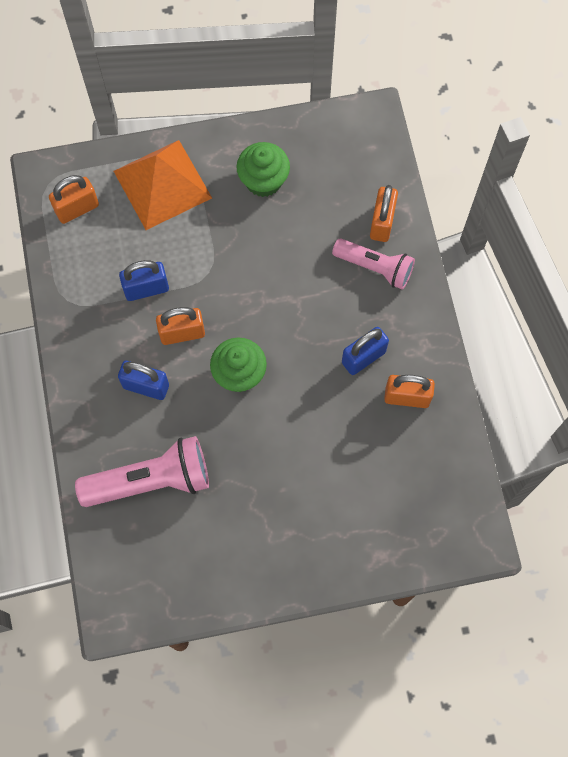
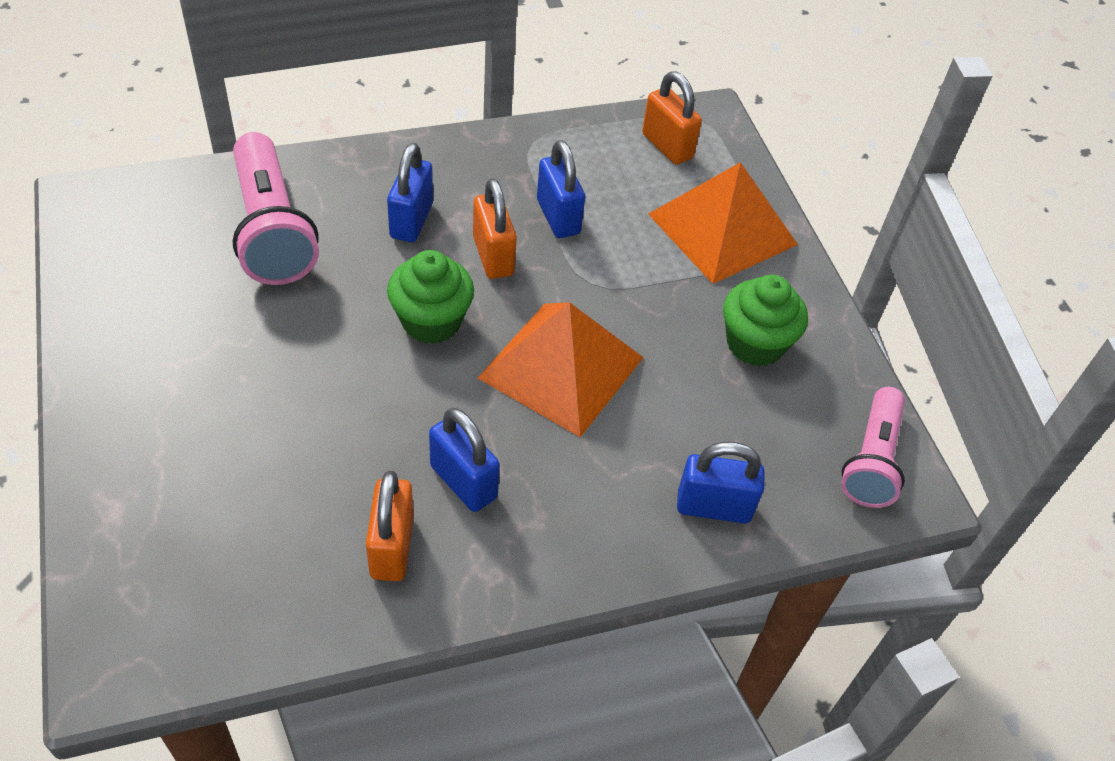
camera: 80 degrees right, 20 degrees down
(279, 297) = (561, 367): none -> orange pyramid
(375, 267) = (628, 497): pink flashlight -> pink flashlight (871, 460)
(382, 222) = (713, 507): orange padlock -> blue padlock

